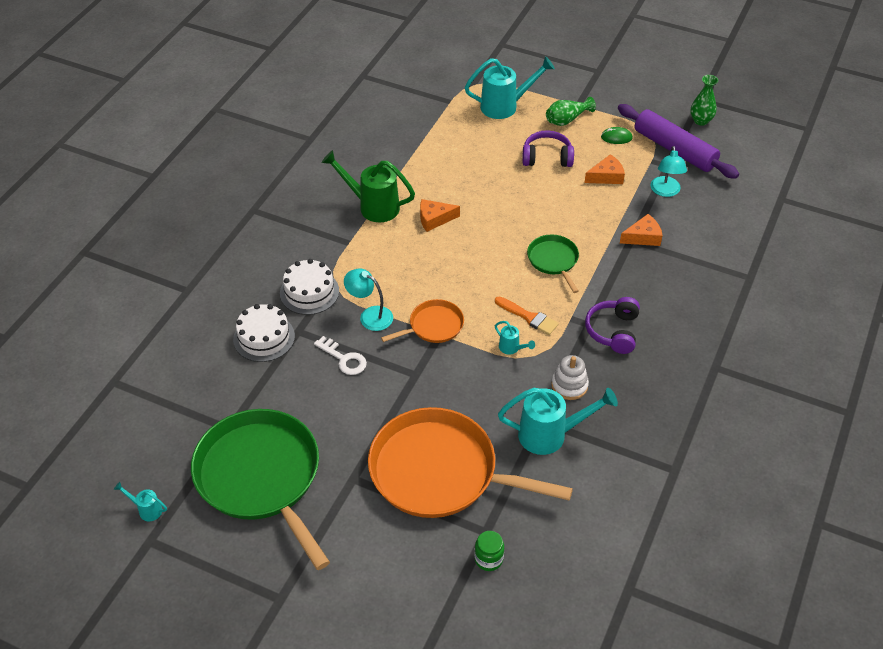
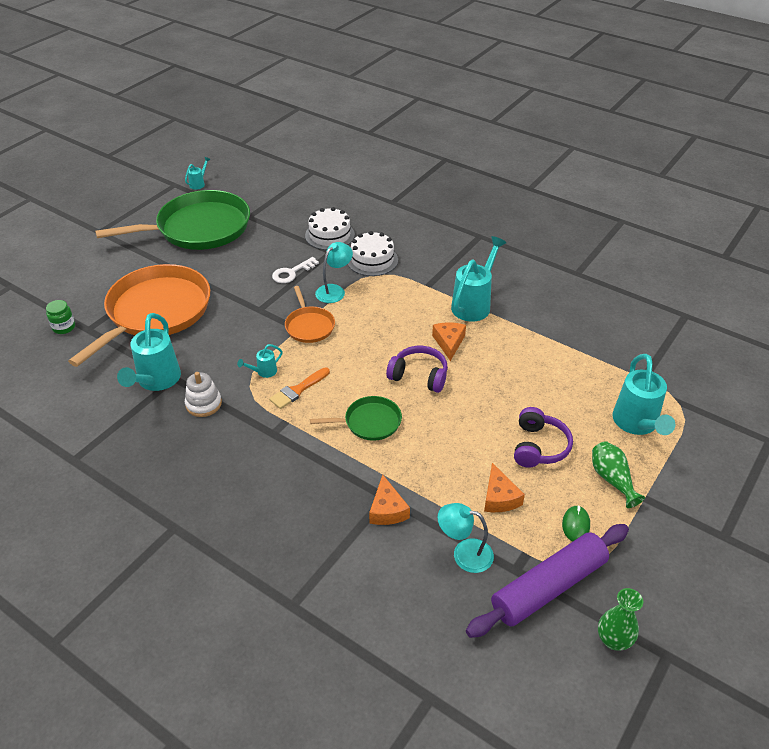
camera: 100 degrees right, 5 degrees down
(372, 206) = (474, 304): green watering can -> turquoise watering can
(613, 331) = (256, 451): purple headphones -> purple headphones (419, 376)

